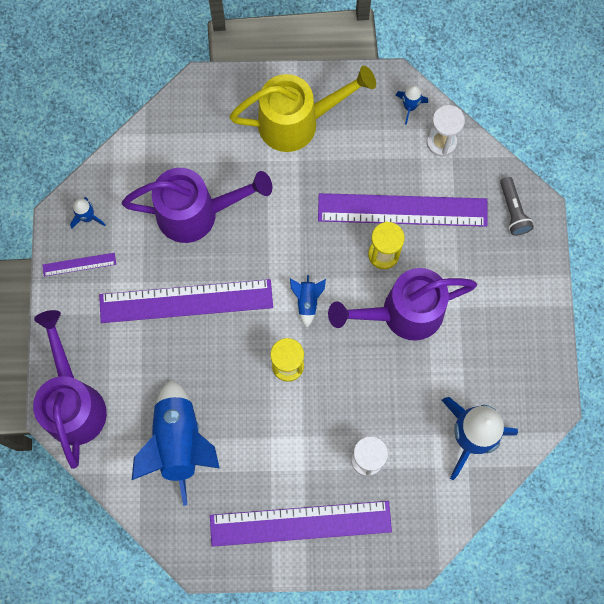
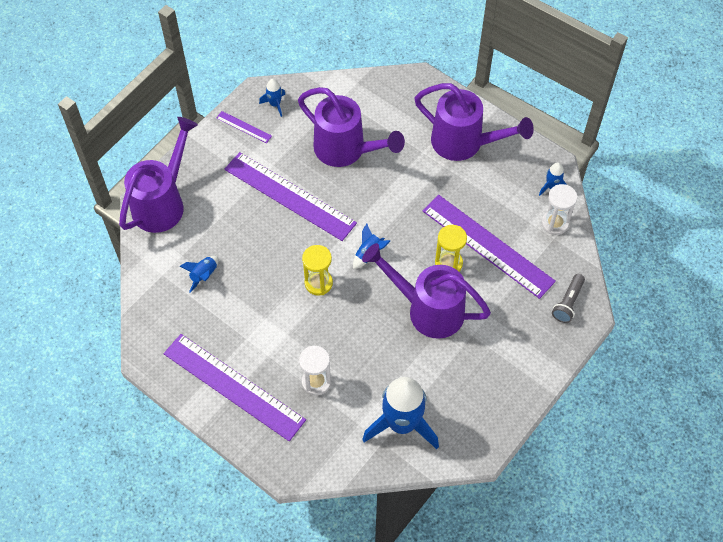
camera: 40 degrees right, 15 degrees down
(179, 442) = (204, 275): blue rocket -> blue rocket, size x0.44
(297, 122) = (464, 143): yellow watering can -> purple watering can

